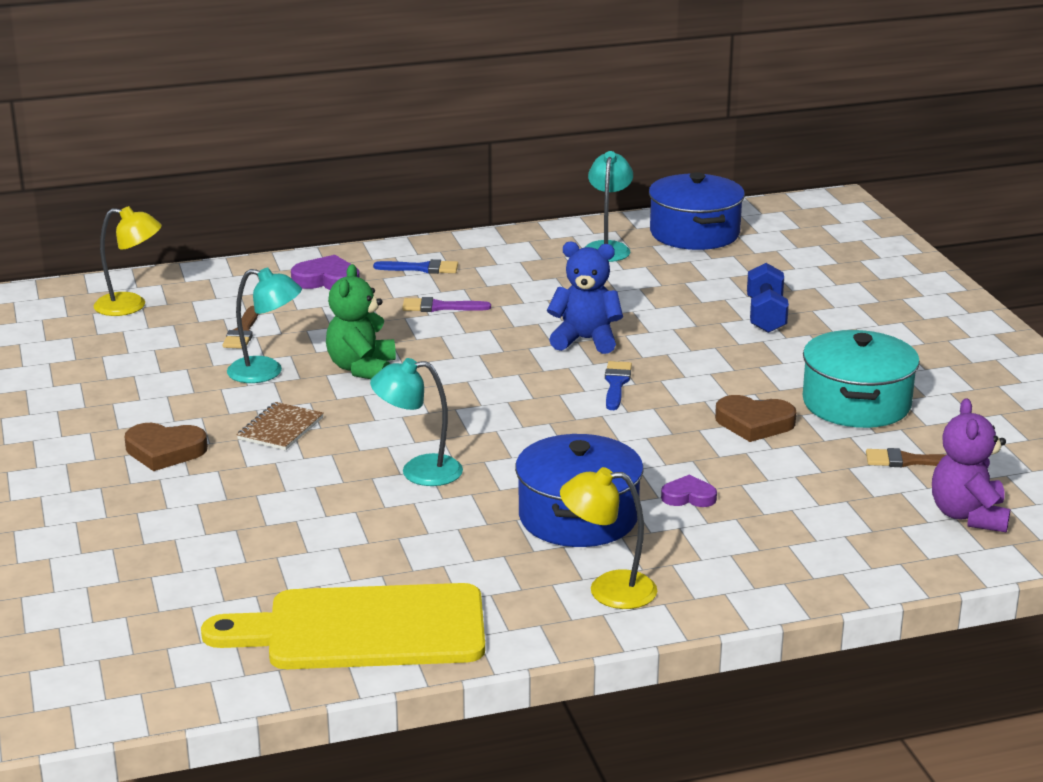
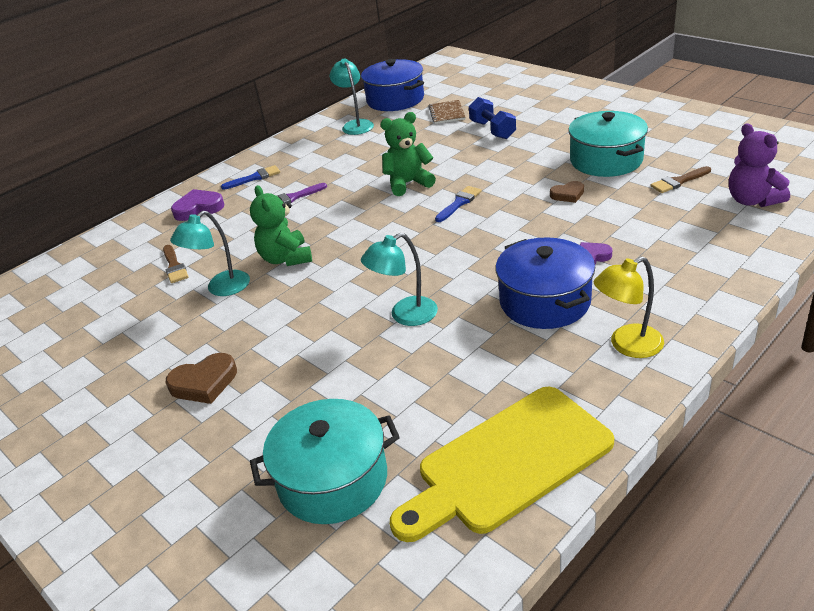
camera: 25 degrees left, 10 degrees up
(131, 306) = (70, 280): yellow lamp -> none
(195, 575) = (333, 479): none -> turquoise pot
(266, 372) = (221, 288): turquoise lamp -> turquoise lamp turned 150 degrees clockwise
(280, 428) = (274, 326): brown notebook -> brown notebook (447, 113)
(585, 340) = (408, 183): blue teddy bear -> green teddy bear
(616, 384) = (459, 203): blue brush -> blue brush turned 60 degrees clockwise
(754, 423) = (568, 194): brown heart -> brown heart, size x0.64

